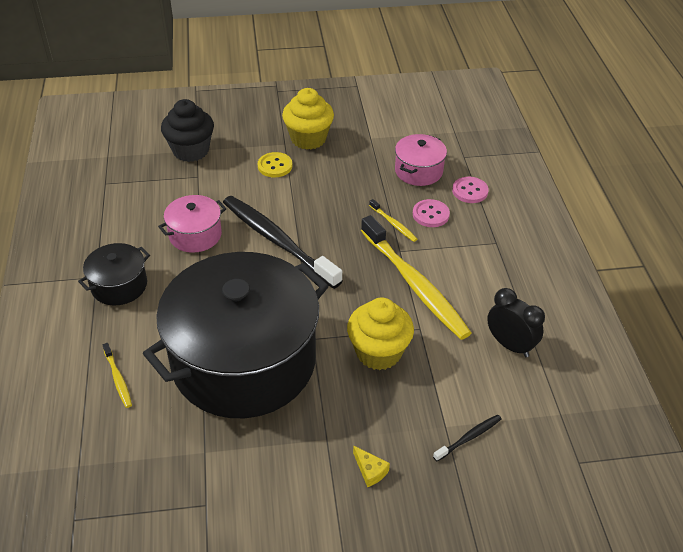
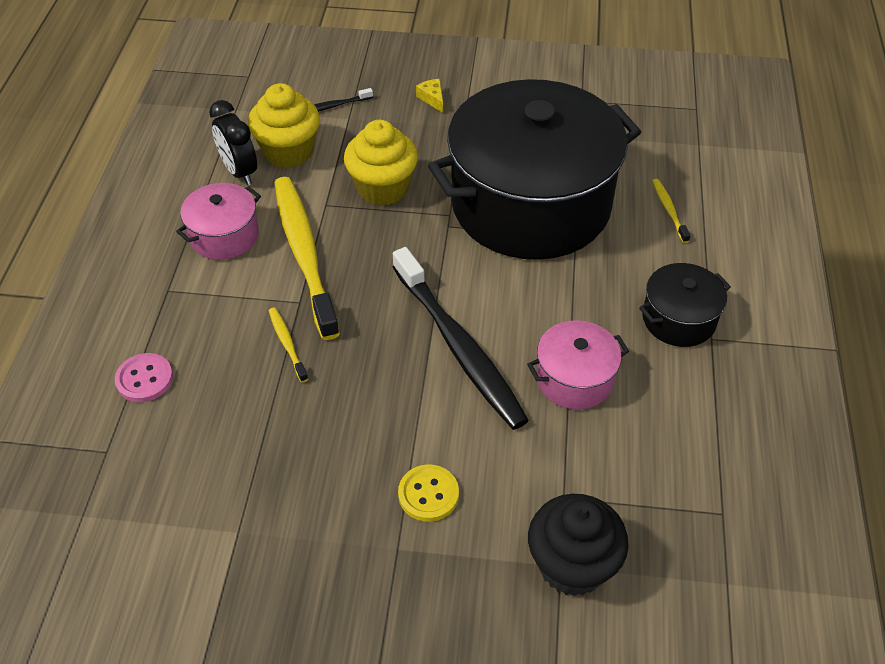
camera: 165 degrees left, 5 degrees up
(308, 139) = (350, 552): yellow cupcake -> yellow cupcake (288, 152)
(418, 171) = (198, 434): pink pot -> pink pot (224, 236)
(430, 214) = (227, 349): pink button -> none

